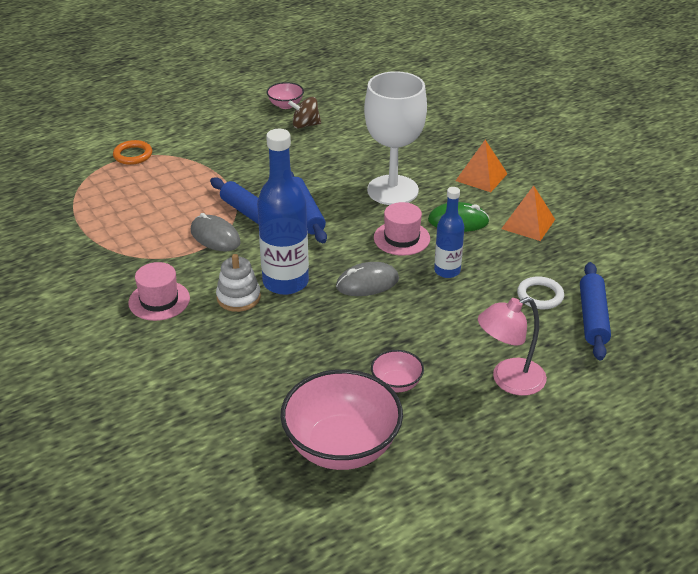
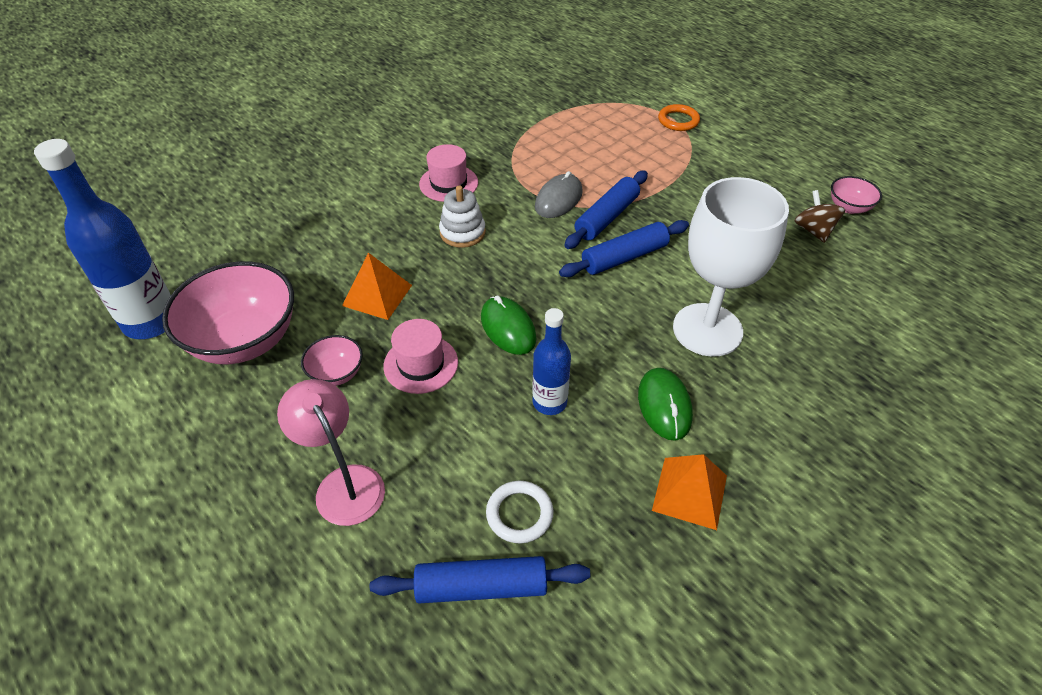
camera: 80 degrees right, 10 degrees up
(285, 282) = (494, 262): blue bottle -> blue bottle (151, 322)
(367, 283) = (508, 328): grey mouse -> green mouse
(401, 238) = (605, 350): pink hat -> pink hat (421, 364)
(481, 177) = (788, 425): orange pyramid -> orange pyramid (377, 295)

